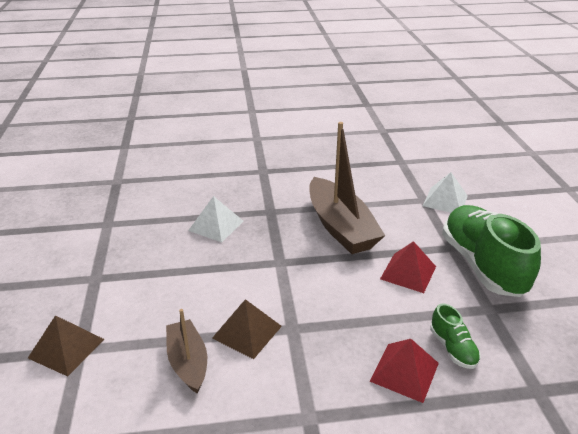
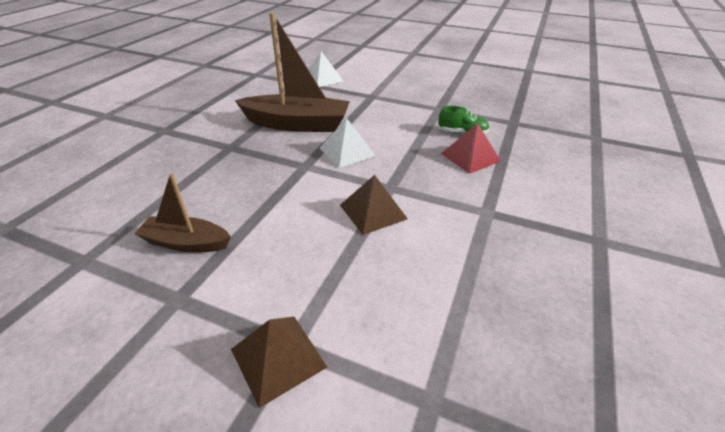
camera: 60 degrees left, 5 degrees up
(188, 362) = (381, 259): brown boat -> brown boat (186, 243)
(216, 225) = (206, 182): white pyramid -> white pyramid (347, 152)
(408, 272) = (379, 119): red pyramid -> none
(482, 265) = (399, 94): green shoe -> none

